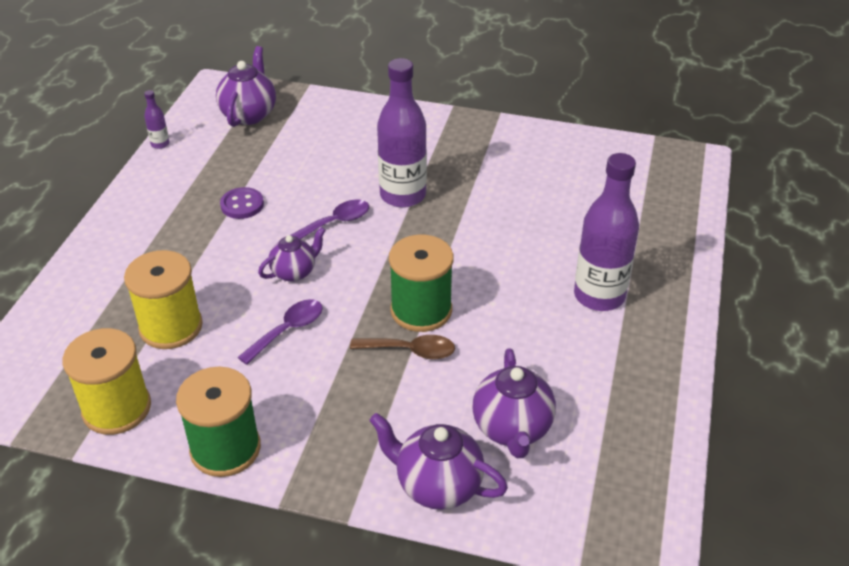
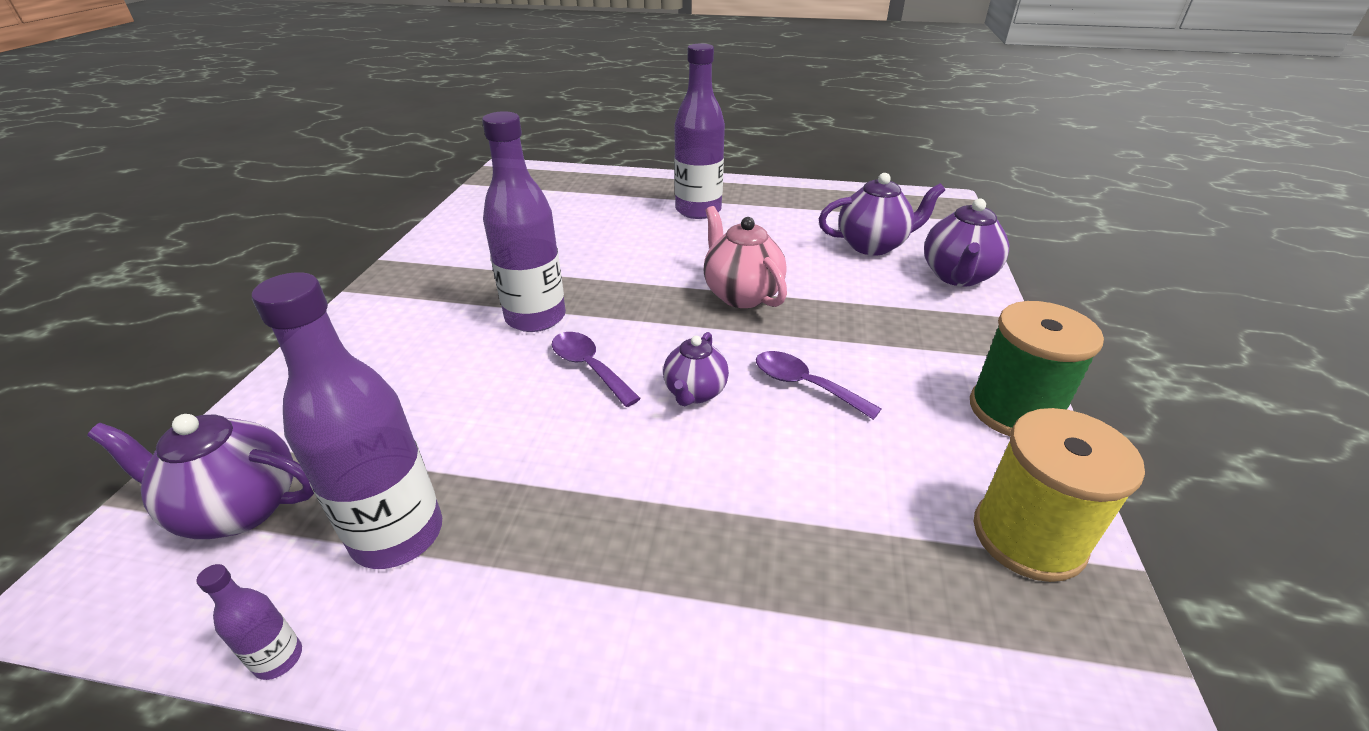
camera: 95 degrees left, 5 degrees down
(171, 327) = (841, 507): yellow spool -> none
(214, 164) = (398, 535): none -> purple bottle
(242, 205) = (535, 472): purple button -> none
(294, 272) = (694, 393): purple teapot -> purple teapot turned 120 degrees counterclockwise
(411, 351) = (803, 297): brown spoon -> none
(421, 310) = (741, 295): green spool -> pink teapot

